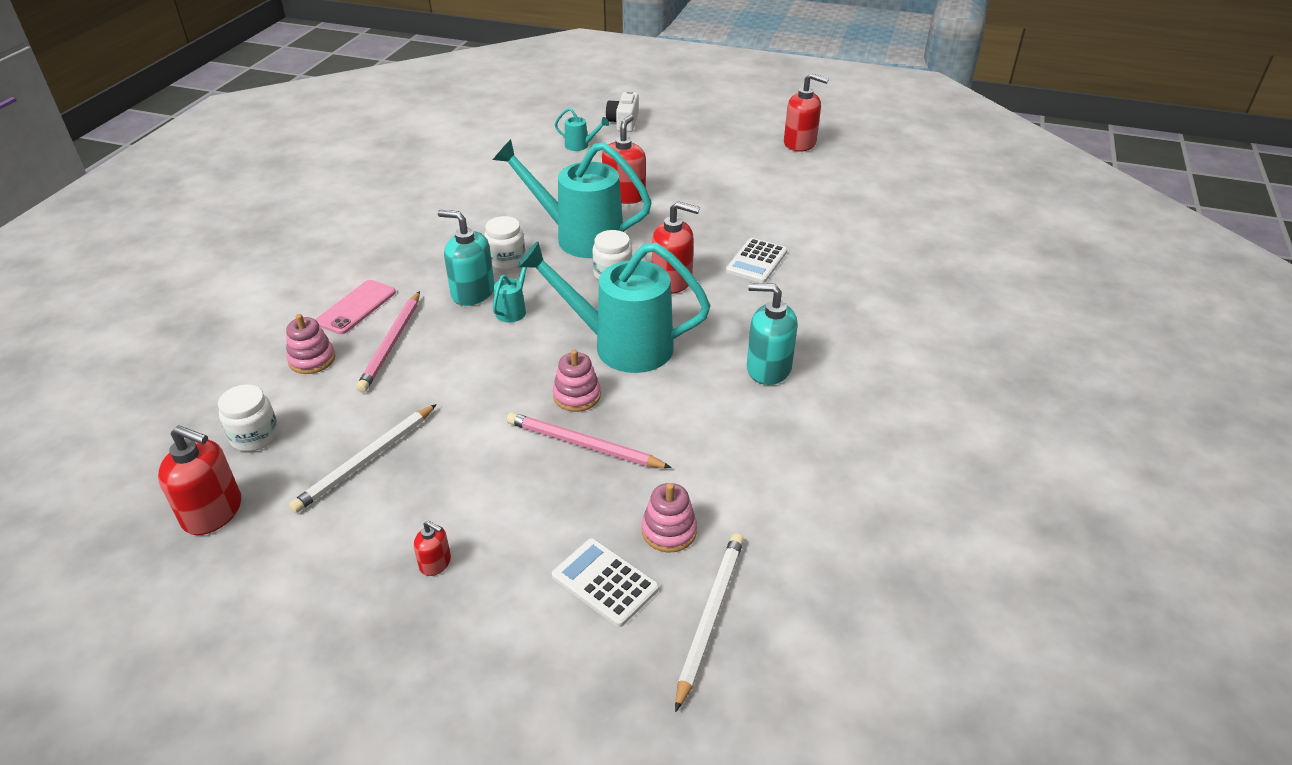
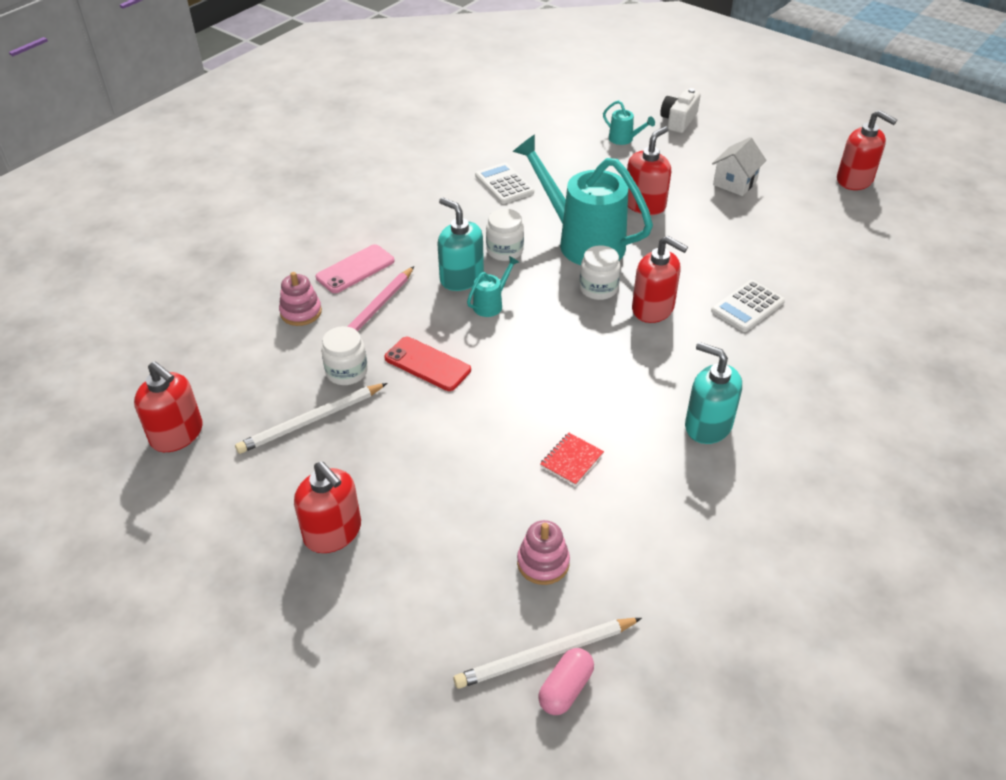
camera: 20 degrees right, 5 degrees up
(255, 436) = (231, 374): white jar -> white jar (346, 372)
(435, 563) = (333, 532): red soap dispenser -> red soap dispenser, size x1.94
(471, 378) = (427, 364): none -> red phone
(577, 396) = (514, 406): pink stacking toy -> none
(583, 445) = (500, 457): pink pencil -> none
(605, 582) = (467, 594): white calculator -> white calculator (504, 184)
(621, 346) = (576, 366): turquoise watering can -> none
(655, 430) = (571, 460): none -> red notebook
(698, 164) = (735, 183): none -> white house
(710, 616) = (545, 655): white pencil -> white pencil turned 150 degrees counterclockwise
(744, 642) = (565, 689): none -> pink capsule

